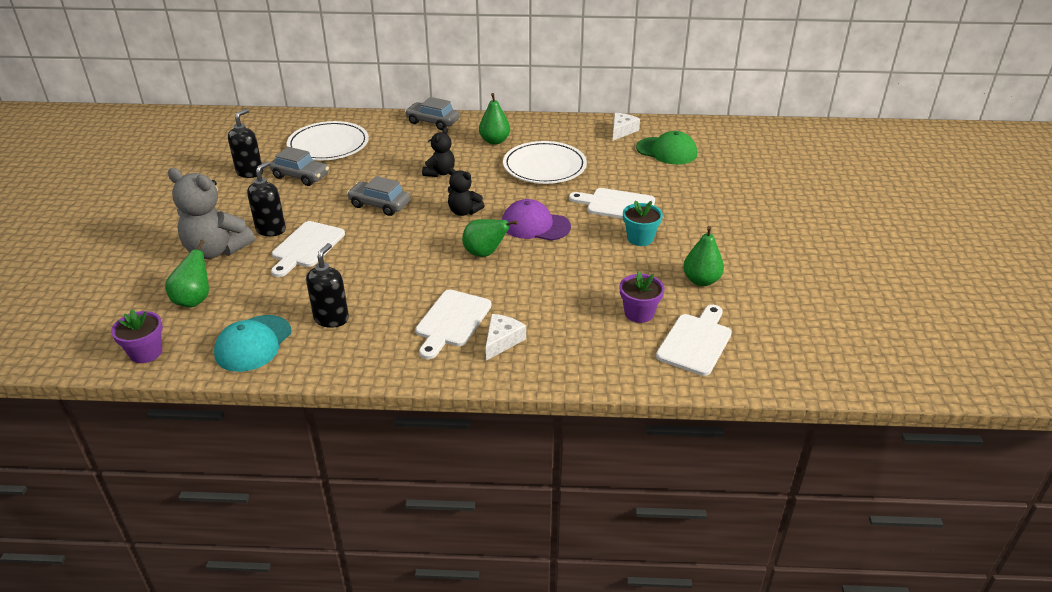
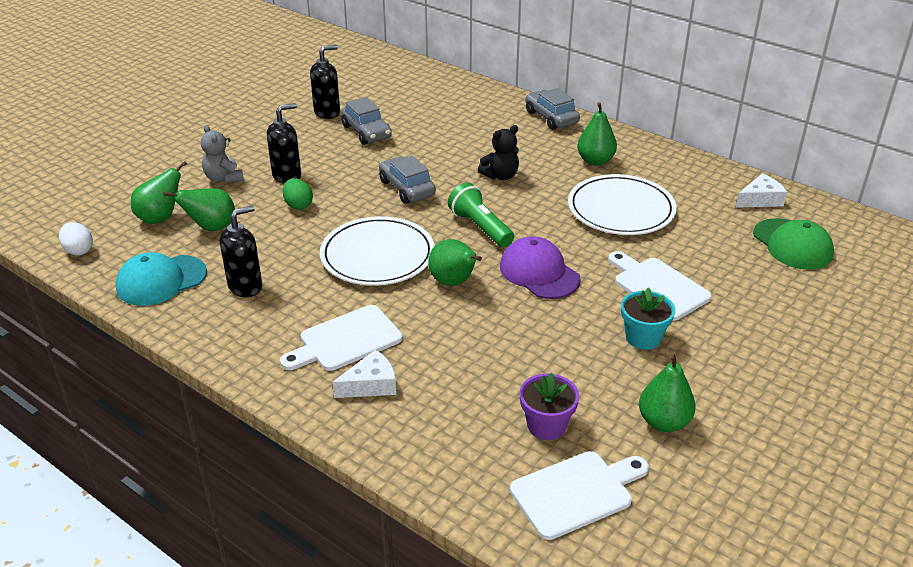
camera: 35 degrees right, 0 degrees up
(146, 353) = (79, 250): purple flower pot -> white egg
(216, 250) = (224, 178): grey teddy bear -> grey teddy bear, size x0.57
(250, 289) = (211, 227): none -> green pear
(306, 247) = (298, 205): white cutting board -> green egg
(328, 145) = (424, 108): white plate -> white plate (377, 255)
(464, 212) = (480, 227): black teddy bear -> green flashlight

